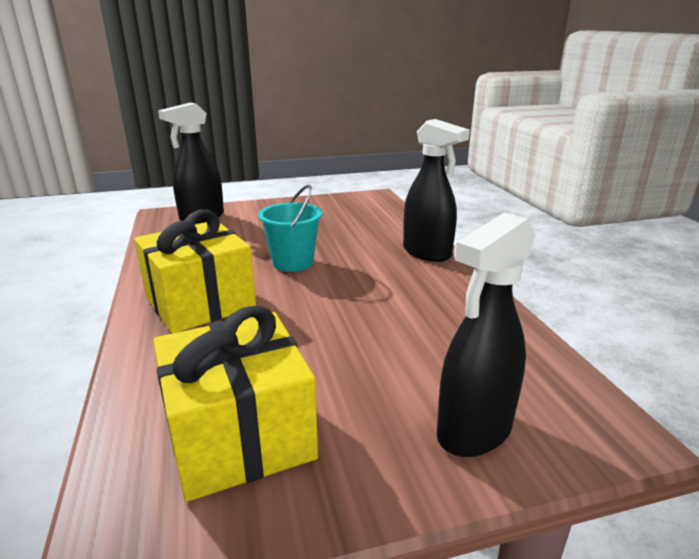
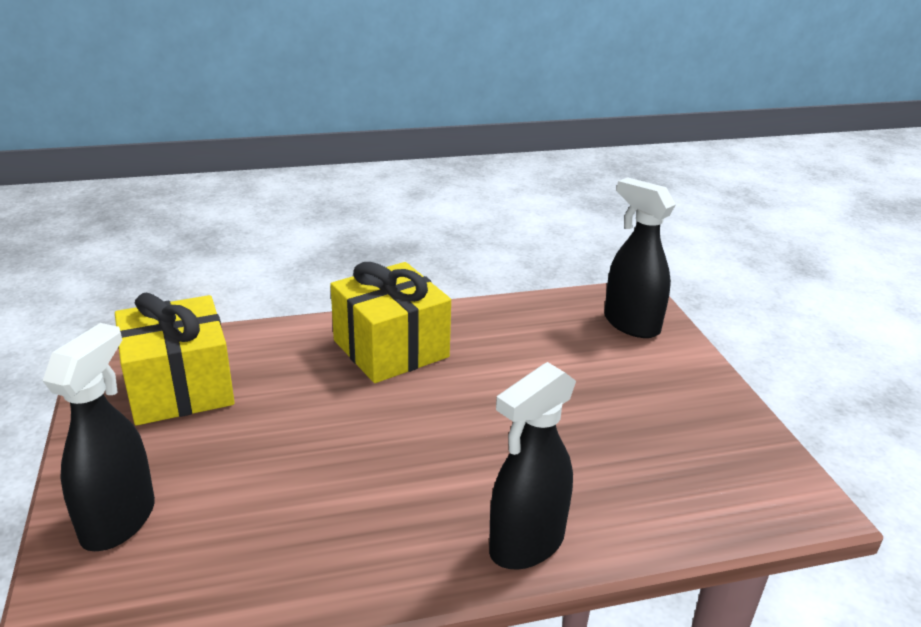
camera: 90 degrees right, 5 degrees up
(293, 262) = (487, 406): turquoise bucket -> none
(474, 431) = (119, 520): black spray bottle -> black spray bottle turned 60 degrees clockwise

